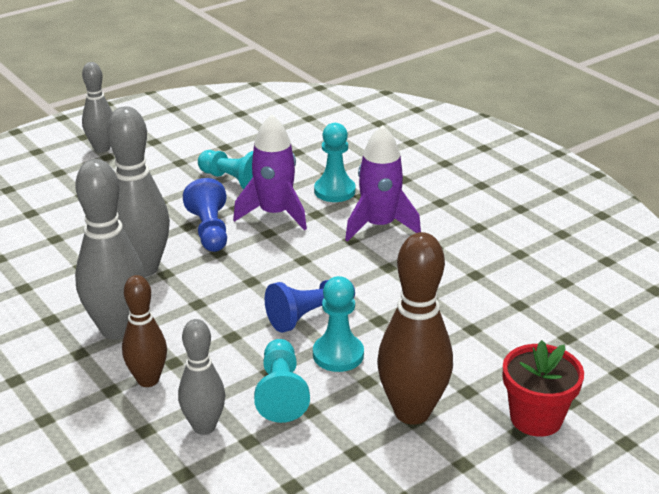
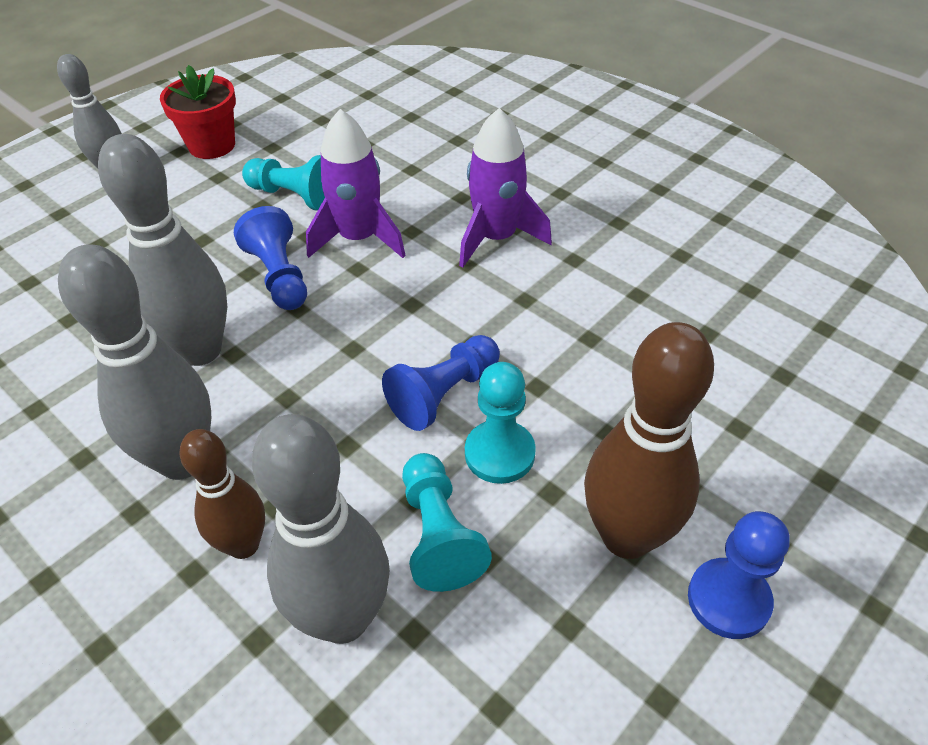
camera: 10 degrees left, 15 degrees up
(204, 426) = (343, 618): grey bowling pin -> grey bowling pin, size x1.61
(334, 191) = (426, 194): turquoise pawn -> none
(470, 455) = (728, 600): none -> blue pawn
(536, 418) = (792, 517): red flower pot -> red flower pot (212, 145)

